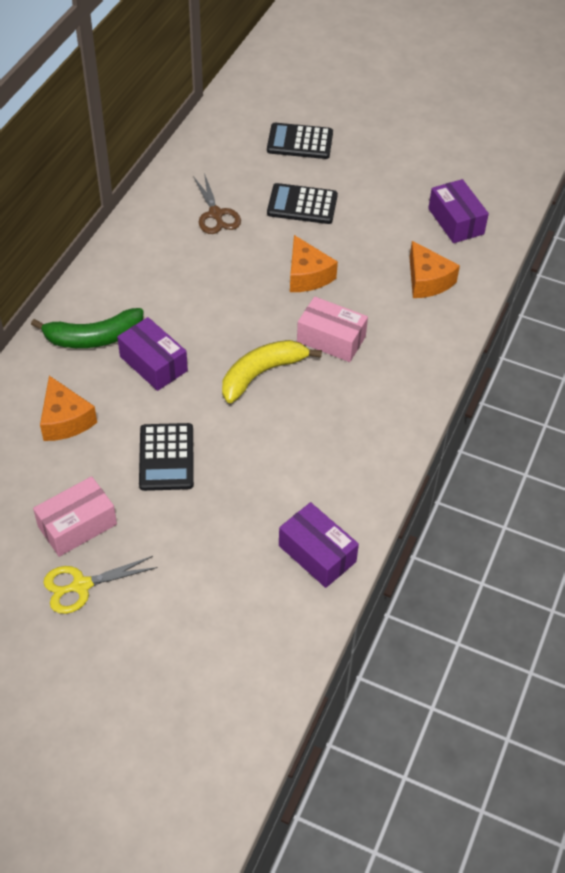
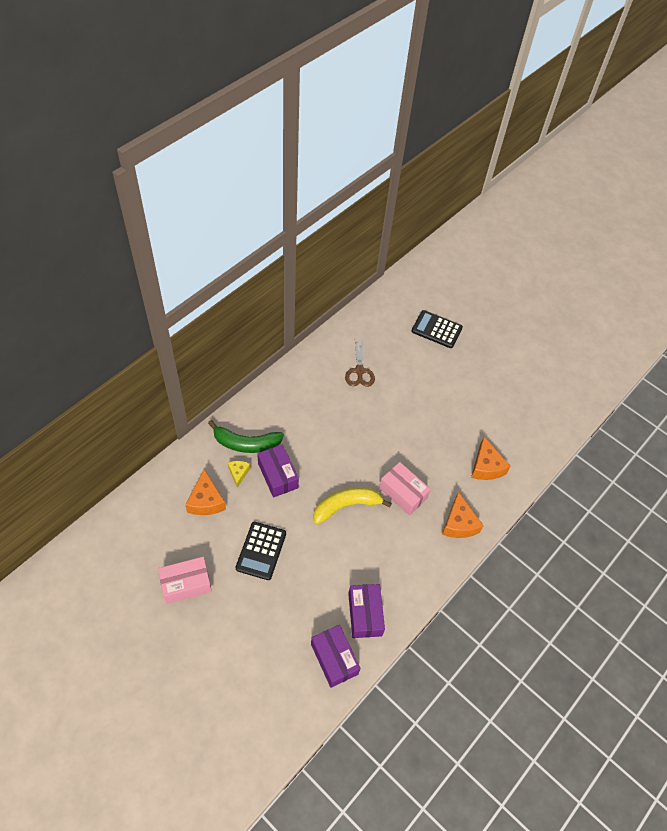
camera: 15 degrees right, 5 degrees up
(81, 585) = (173, 630): yellow scissors -> none
(97, 375) = (238, 473): none -> yellow cheese
(302, 205) = (420, 380): black calculator -> none
(307, 275) = (404, 437): orange cheese -> orange cheese (459, 523)
(455, 221) = (523, 424): purple box -> purple box (365, 614)

